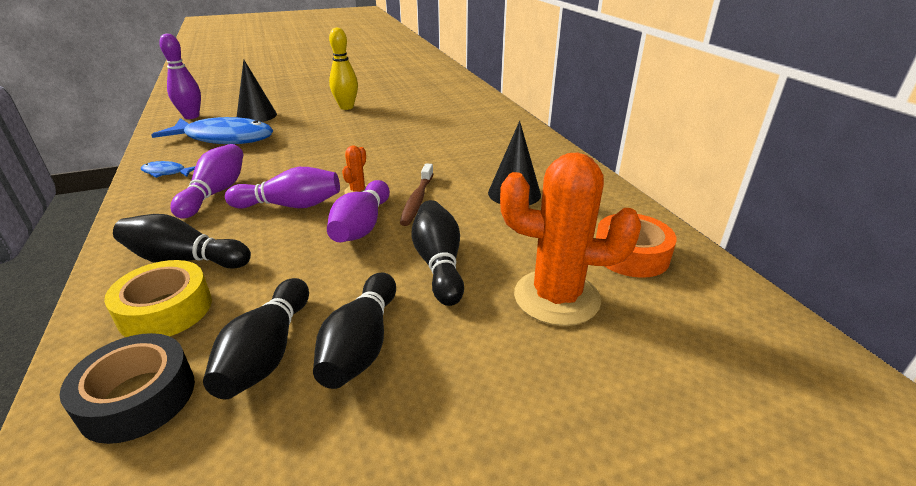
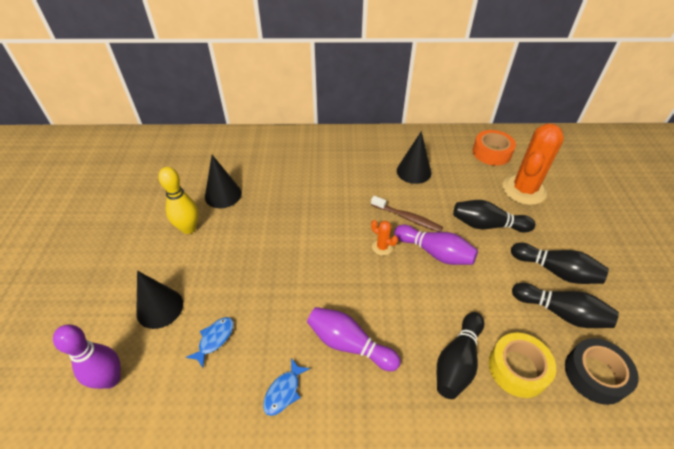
camera: 70 degrees left, 15 degrees up
(225, 138) = (214, 339): blue fish -> blue fish, size x0.43
(290, 205) = (392, 291): purple bowling pin -> none
(396, 110) = (223, 195): none -> black cone

